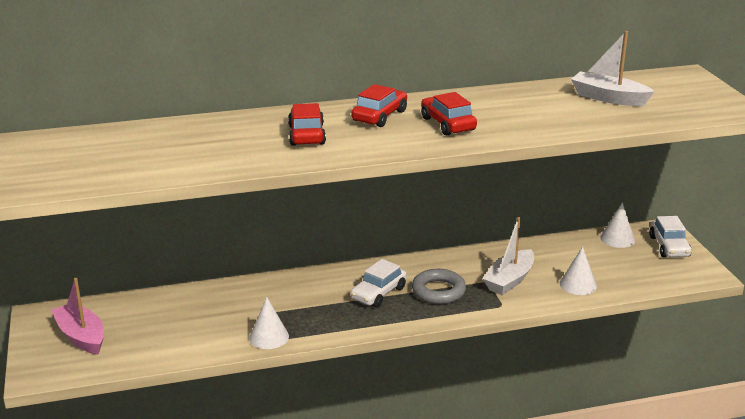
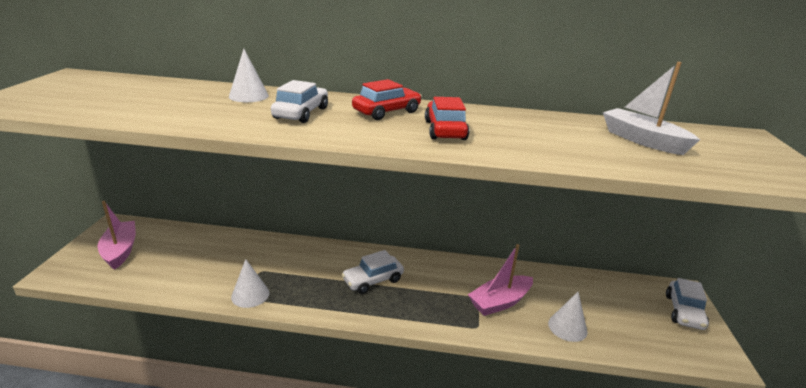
camera: 20 degrees right, 0 degrees up
(306, 135) = (301, 113): red car -> white car
(438, 291) = (426, 294): grey ring -> none
(509, 280) = (500, 302): white boat -> pink boat
(617, 239) = (630, 288): white cone -> white cone (248, 96)

